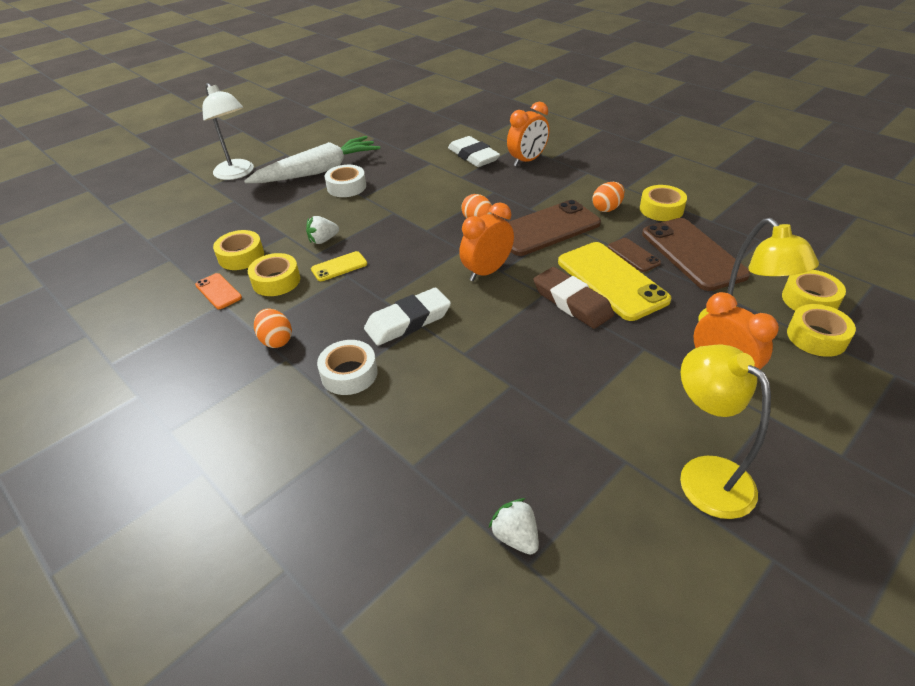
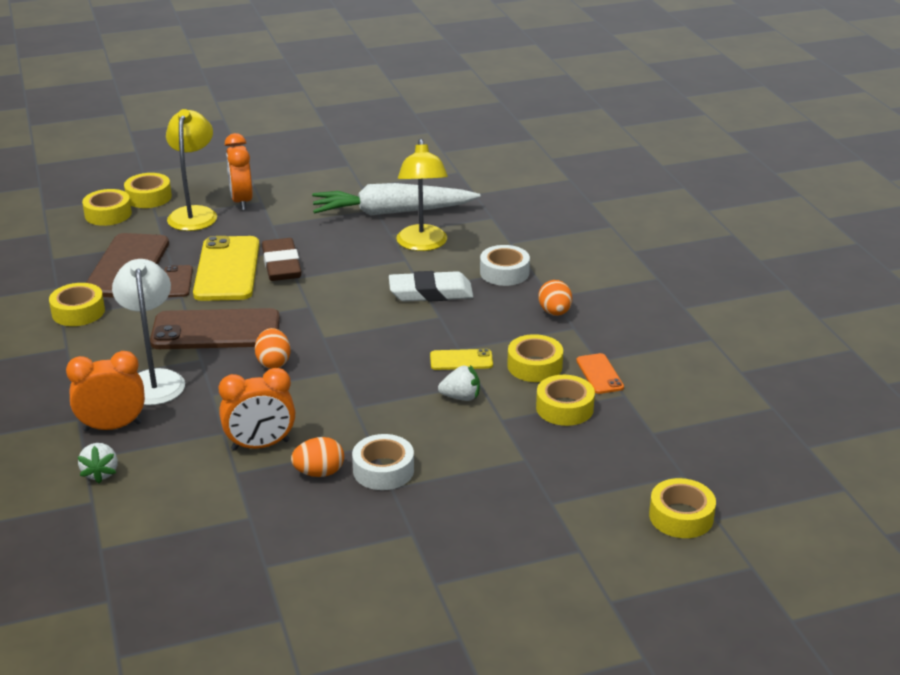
camera: 155 degrees left, 10 degrees down
(149, 216) = (681, 516): none -> yellow tape
(237, 174) = (531, 562): white lamp -> white lamp (154, 380)
(318, 171) = (404, 518): white carrot -> white carrot (391, 212)
(473, 156) = (167, 462): white eraser -> none
(486, 271) = (322, 310): orange clock -> orange clock (260, 445)
(515, 536) = (455, 180): white strawberry -> white strawberry (100, 473)
(607, 208) = (126, 331): orange egg -> orange egg (319, 473)
(704, 475) = (326, 171): yellow lamp -> yellow lamp (422, 245)

